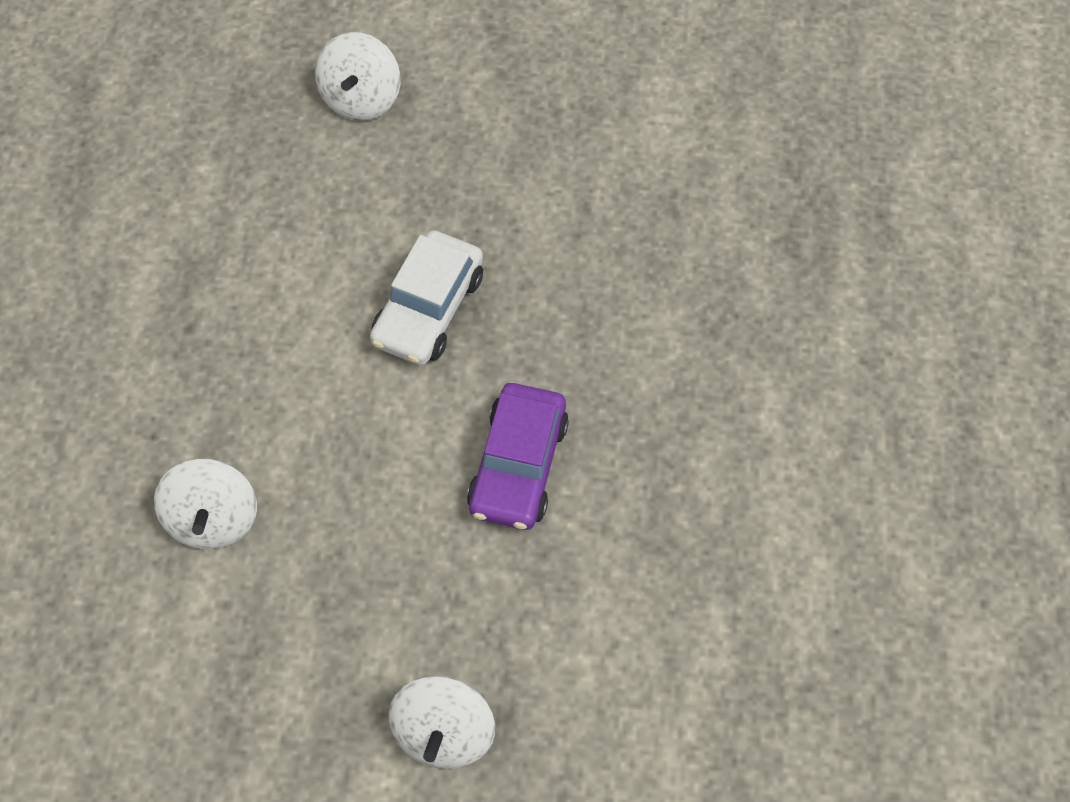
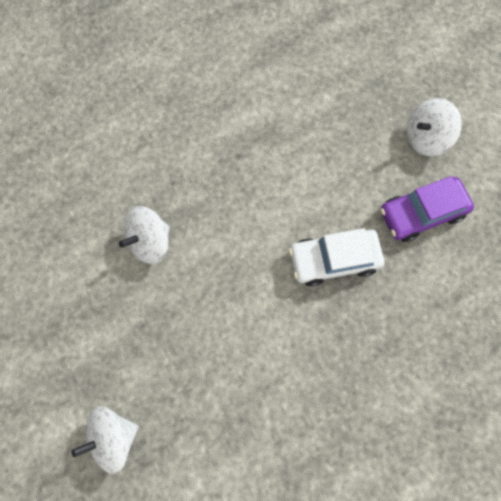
camera: 55 degrees right, 10 degrees up
(518, 465) = (281, 371): purple car -> purple car (421, 213)

